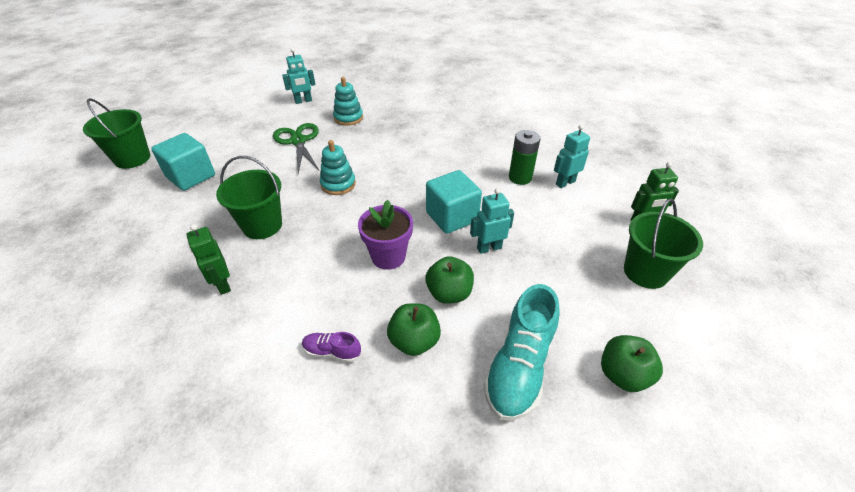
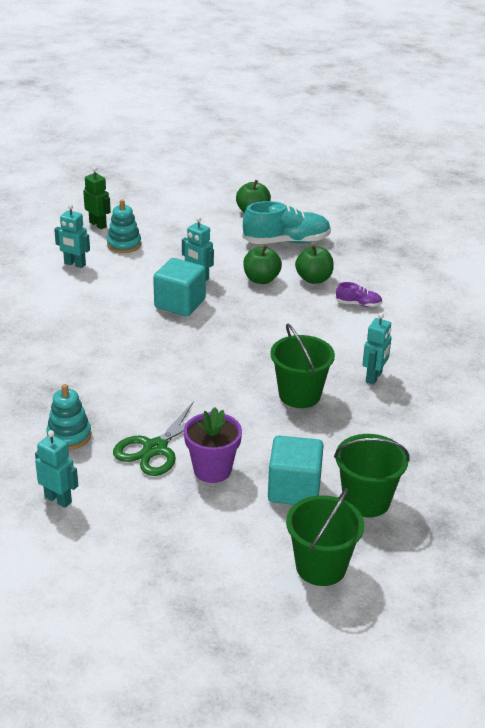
camera: 125 degrees left, 10 degrees down
(222, 284) = (374, 377): green robot -> turquoise robot
(332, 352) = (358, 304): purple shoe -> purple shoe turned 60 degrees counterclockwise
(338, 184) = (200, 381): turquoise stacking toy -> turquoise stacking toy (124, 244)
(388, 256) = (257, 316): purple flower pot -> purple flower pot (212, 470)
(520, 178) = (88, 287): green battery -> none
(645, 272) = (156, 216): green bucket -> green bucket (366, 501)

